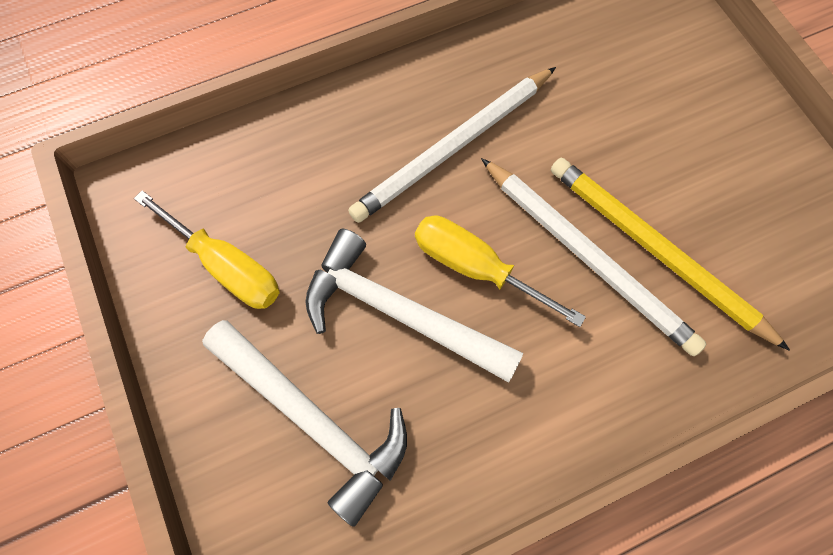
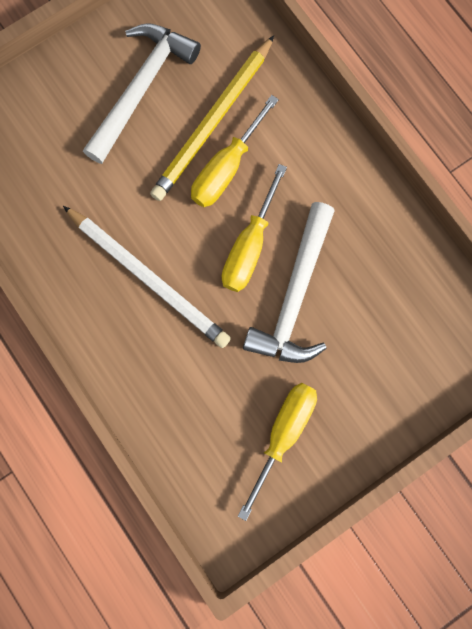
camera: 100 degrees left, 10 degrees up
(313, 420) = (384, 340): white hammer -> white hammer (142, 88)
(588, 257) = (226, 168): white pencil -> yellow screwdriver

